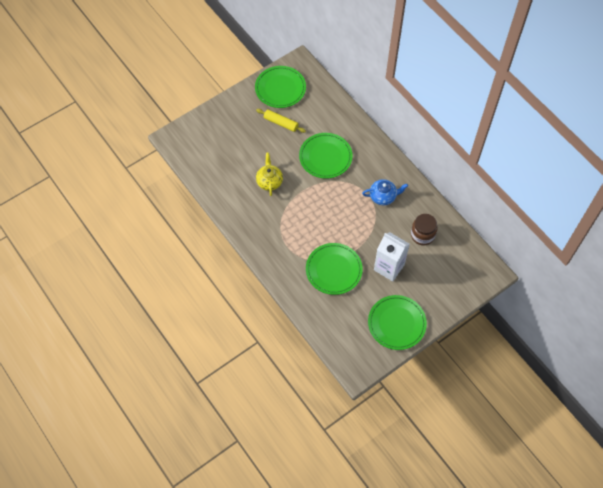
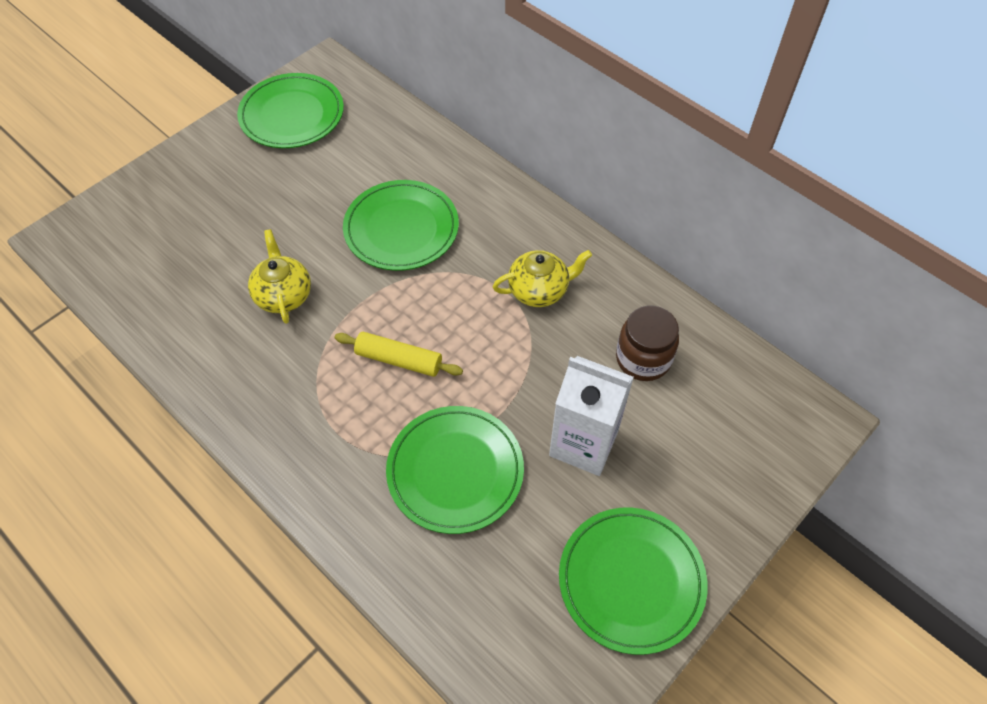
camera: 10 degrees left, 5 degrees down
(281, 123) = (298, 177): yellow rolling pin -> yellow rolling pin (399, 360)
(383, 196) = (539, 290): blue teapot -> yellow teapot

